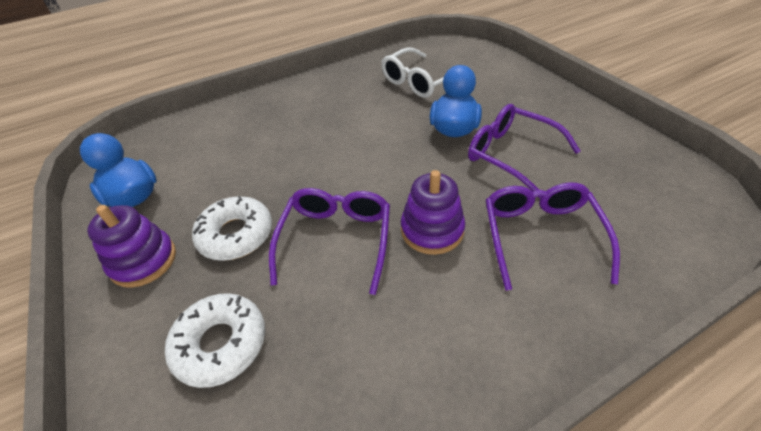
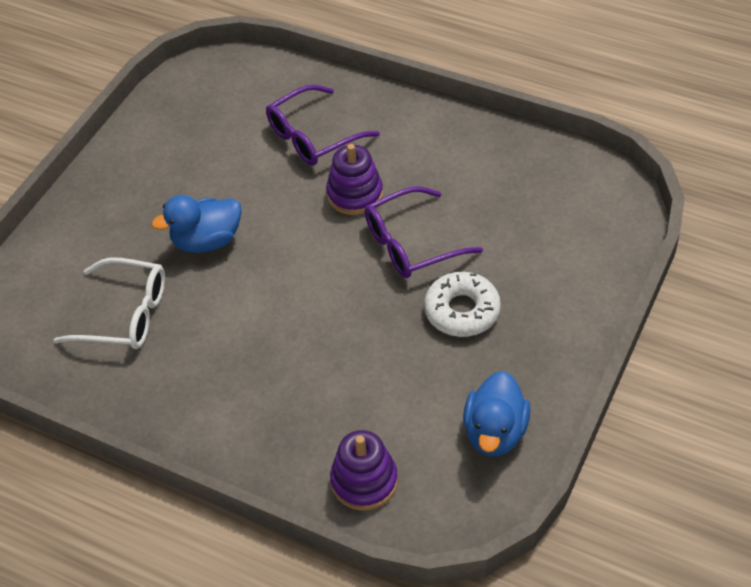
camera: 125 degrees left, 5 degrees up
(143, 261) = (537, 351): purple stacking toy -> purple stacking toy (364, 481)
(221, 344) = (541, 248): white donut -> none
(511, 155) = (222, 185): purple glasses -> none

